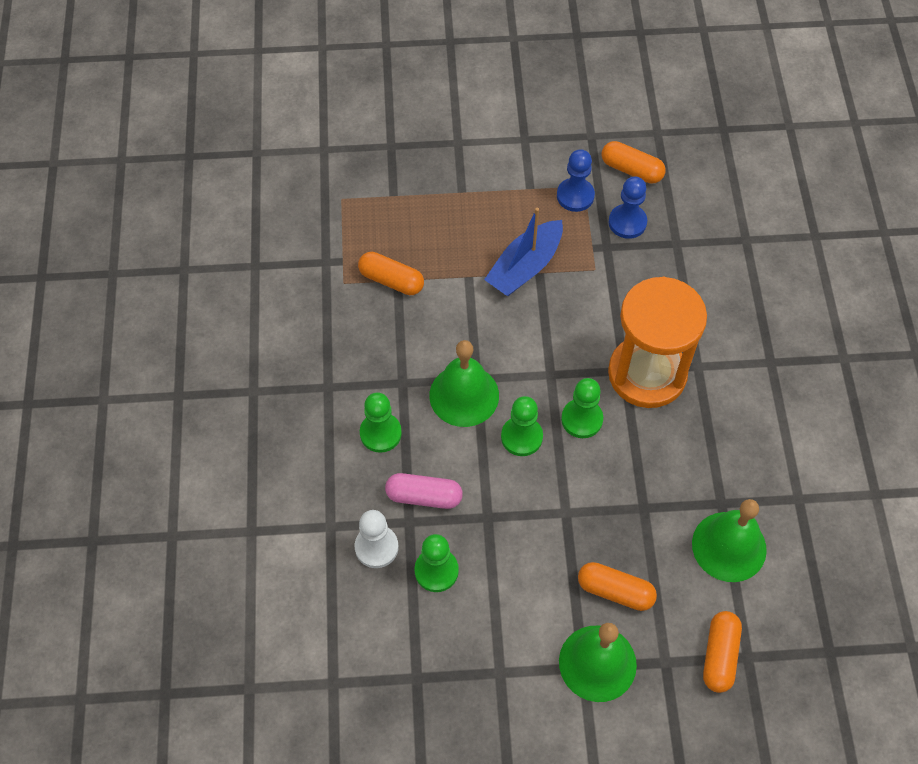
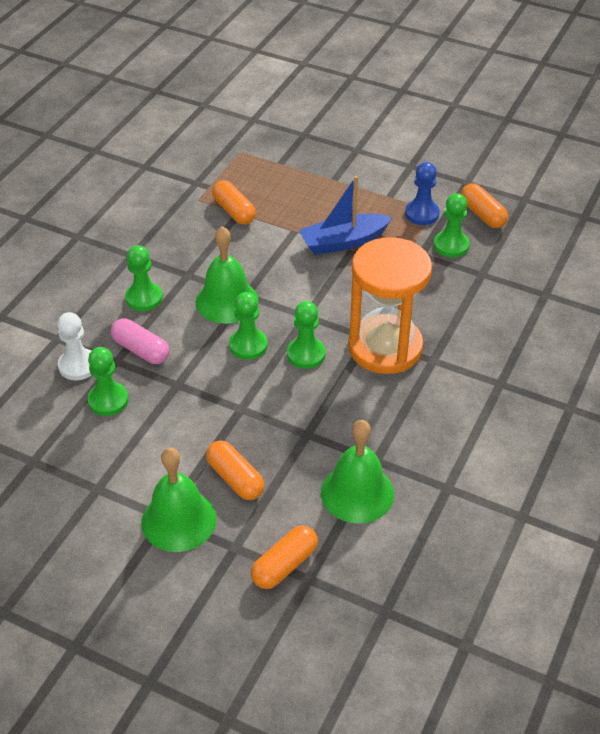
camera: 30 degrees right, 15 degrees down
(627, 222) = (451, 245): blue pawn -> green pawn

